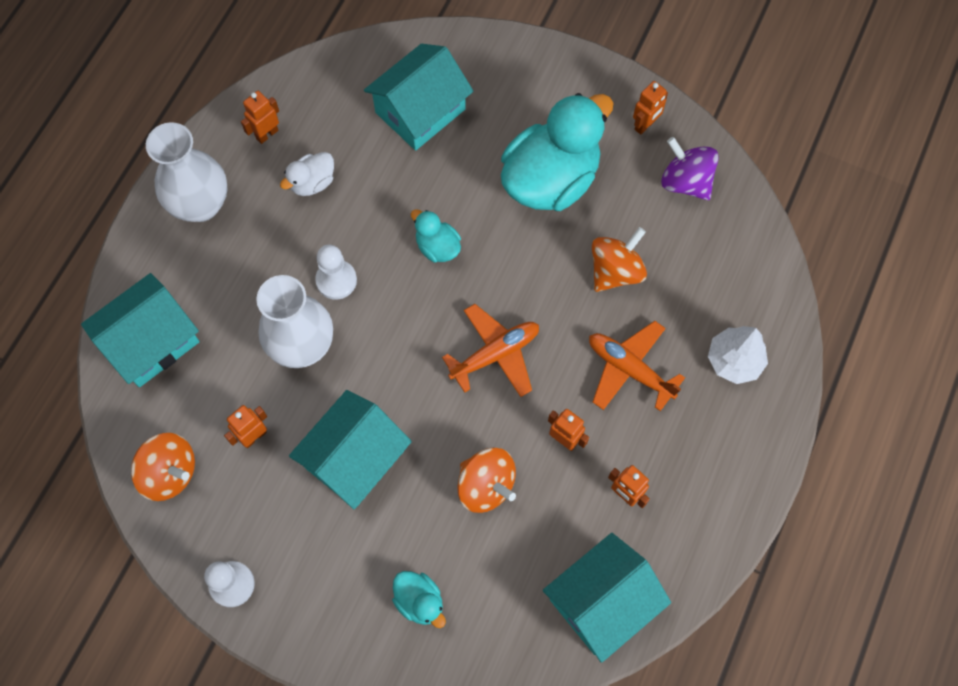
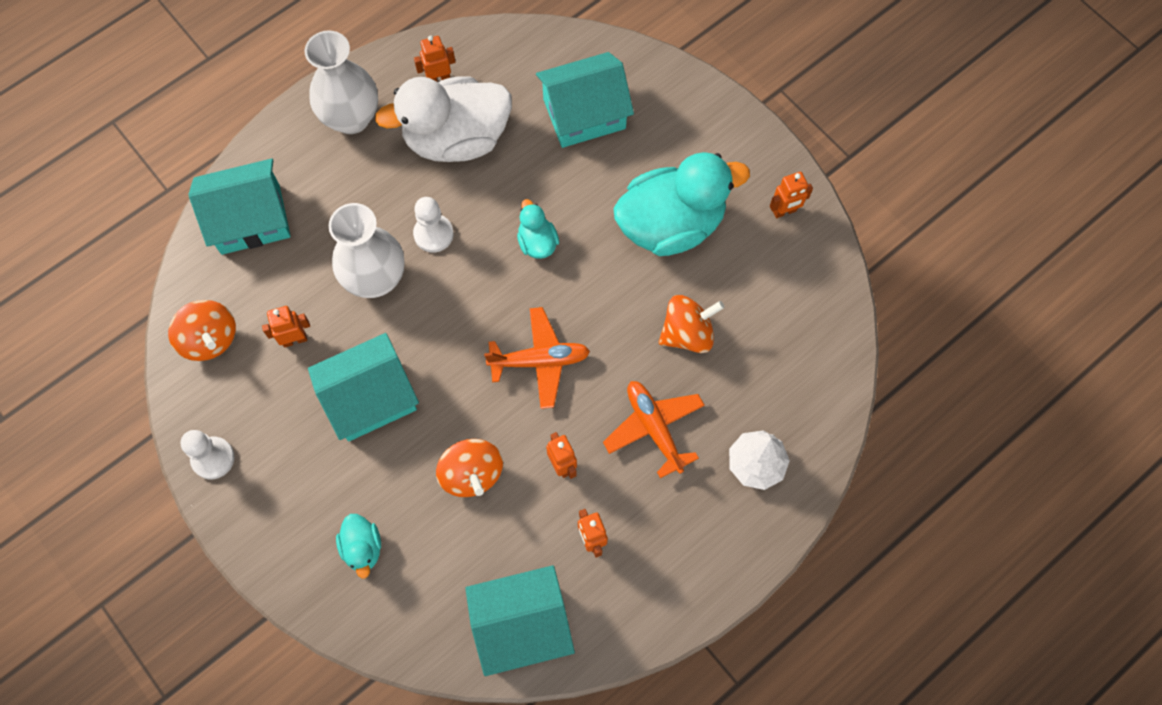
camera: 25 degrees right, 0 degrees up
(312, 183) = (456, 139): white duck -> white duck, size x2.21
(685, 182) = (796, 279): purple spinning top -> none

